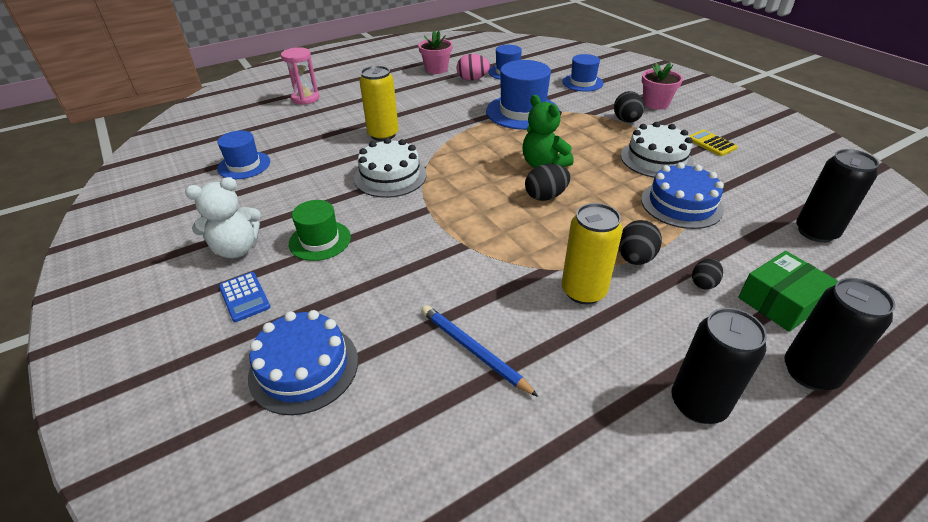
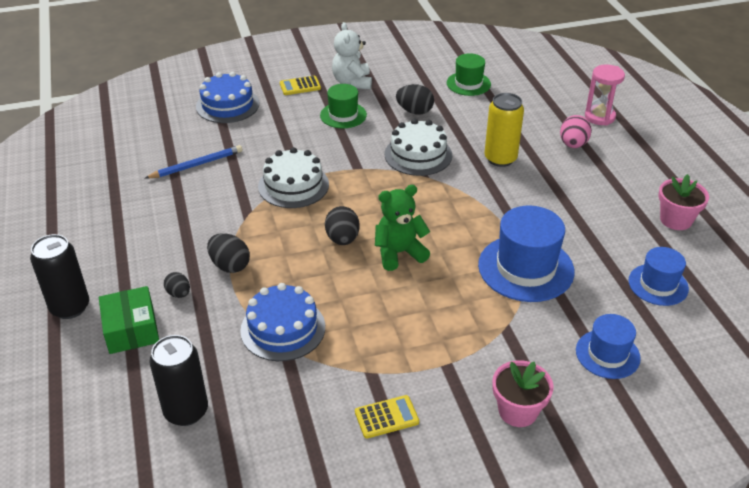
camera: 105 degrees right, 0 degrees up
(244, 165) = (468, 83): blue hat -> green hat
(244, 297) = (300, 86): blue calculator -> yellow calculator
(472, 79) = (636, 246): pink egg -> pink egg (573, 144)
(583, 291) = (214, 225): yellow can -> none
(626, 121) = (474, 356): black egg -> black egg (414, 111)
(656, 159) = (373, 346): white cake -> white cake (293, 185)
(698, 404) = (93, 243): black can -> none

